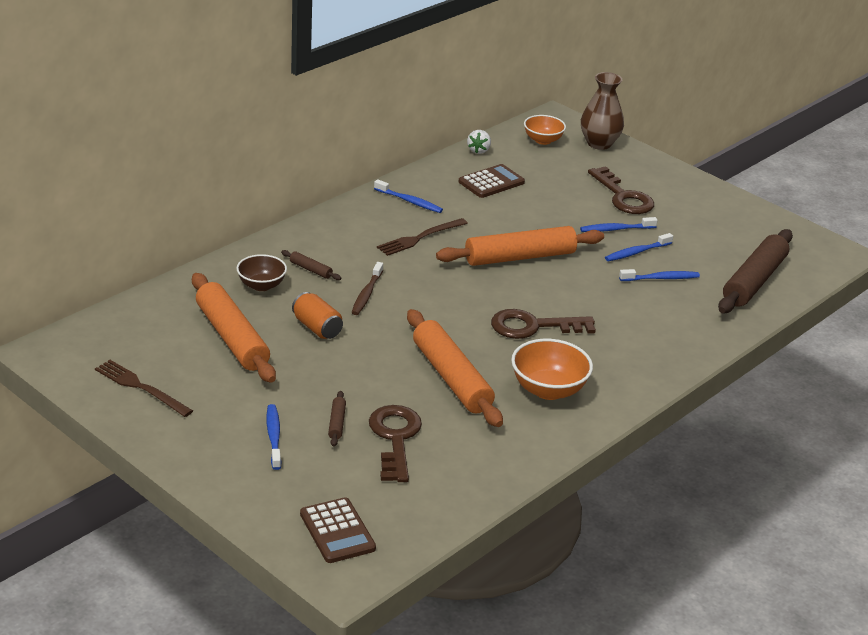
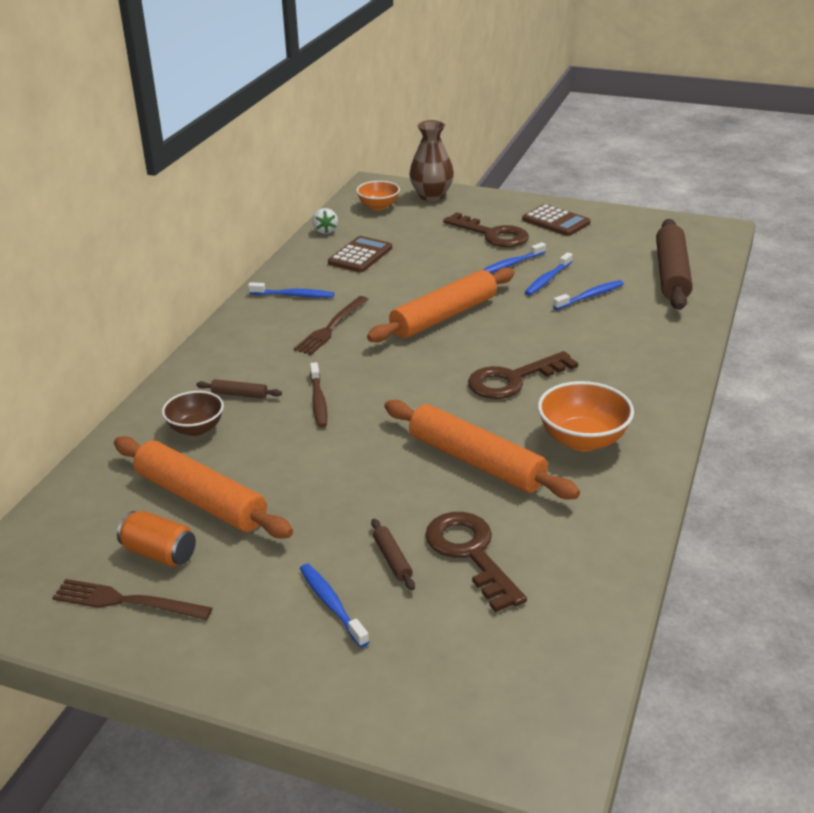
camera: 20 degrees left, 0 degrees up
(317, 328) = (291, 455): orange can -> orange can (159, 553)
(337, 531) = (494, 700): brown calculator -> brown calculator (556, 221)

